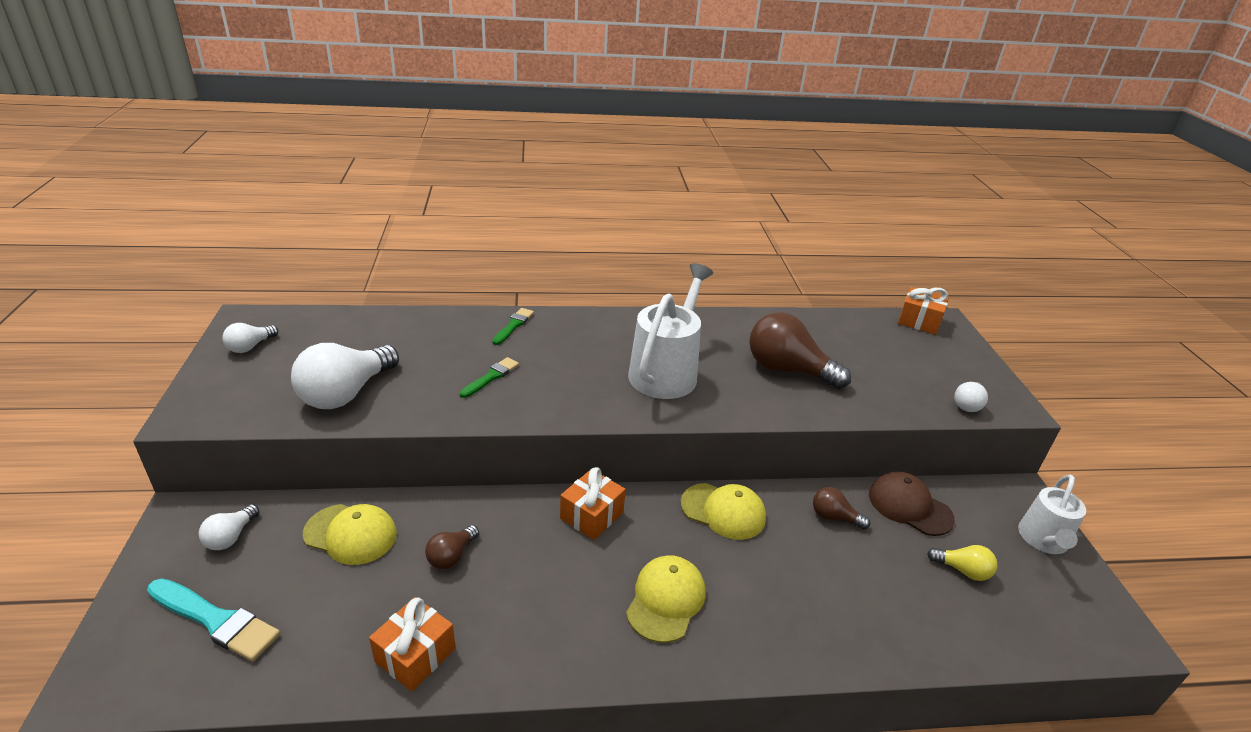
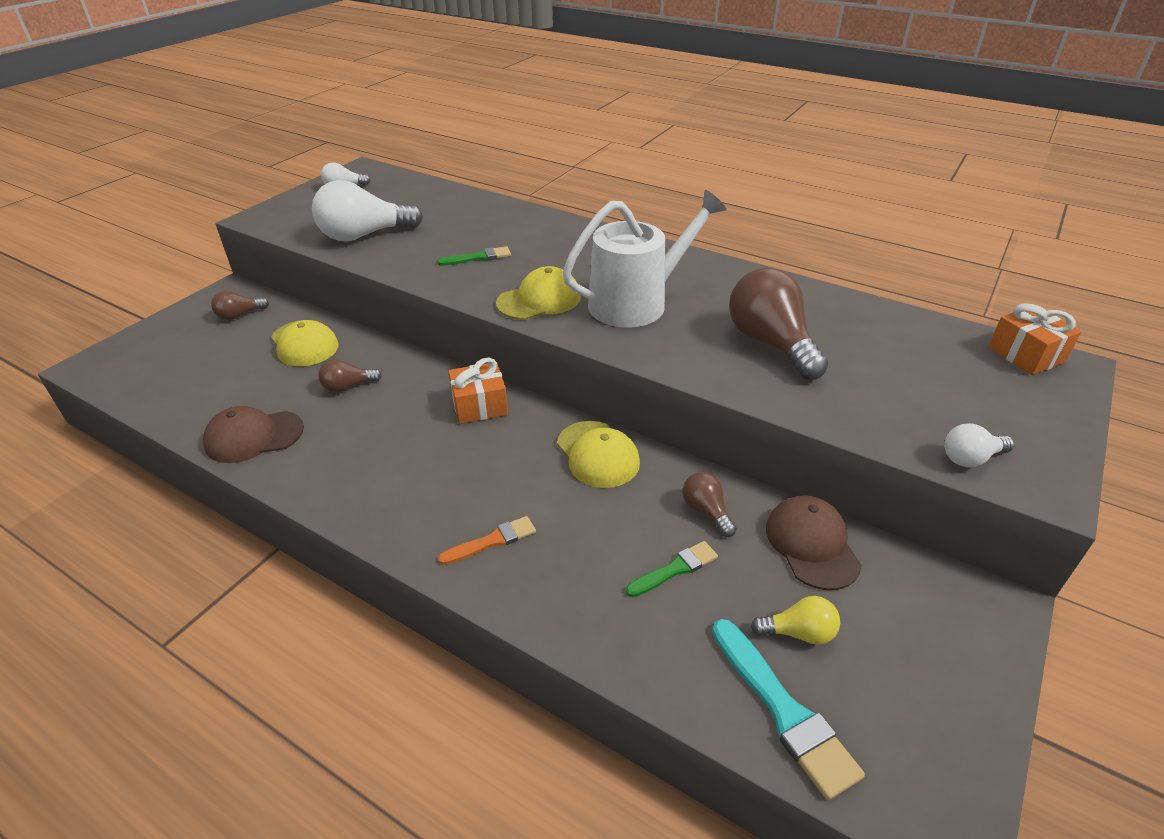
camera: 40 degrees right, 5 degrees up
(216, 620) = (179, 359): turquoise brush -> turquoise brush (783, 710)
(231, 537) = (239, 315): white light bulb -> brown light bulb
(415, 655) = (254, 436): orange gift -> brown cap
(513, 325) = (546, 226): green brush -> green brush (675, 569)
(666, 600) = (461, 495): yellow cap -> yellow cap (539, 300)
(730, 623) = (492, 541): none -> orange brush
(962, 570) = (798, 633): yellow light bulb -> yellow light bulb turned 60 degrees counterclockwise
(1043, 540) = (959, 665): white watering can -> none

